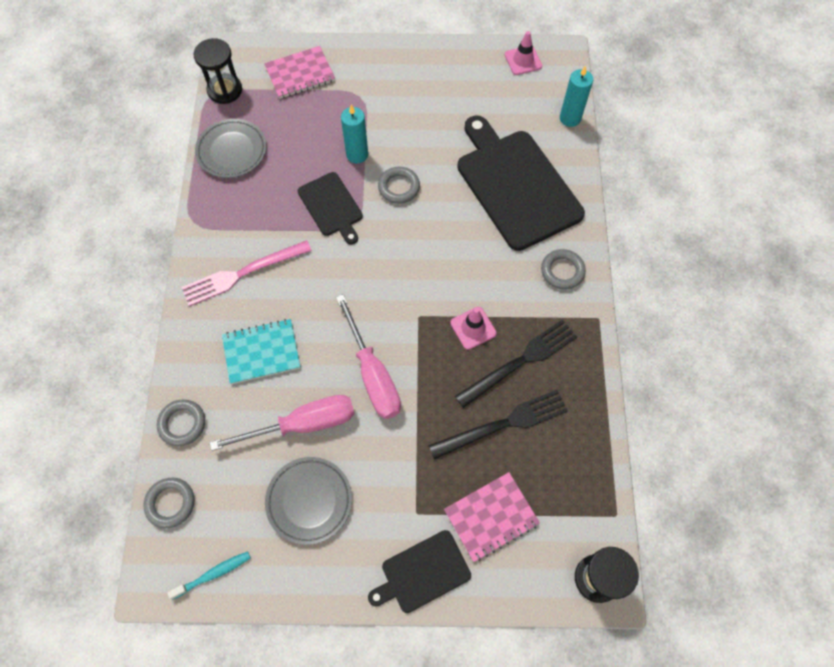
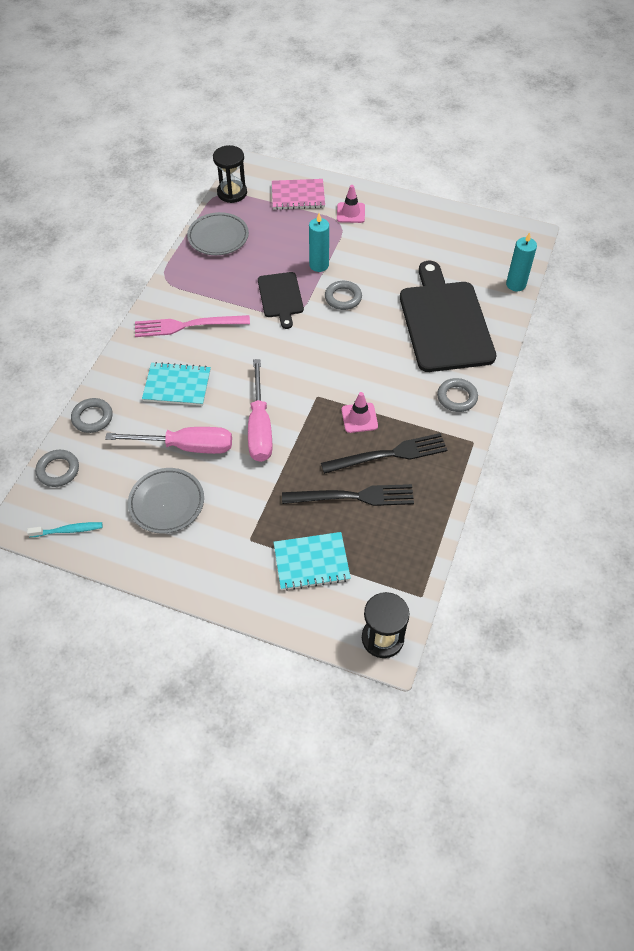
camera: 20 degrees right, 10 degrees down
(422, 573) = (235, 585): black cutting board -> none
(491, 517) = (311, 562): pink notebook -> turquoise notebook
(523, 60) = (493, 231): pink traffic cone -> pink traffic cone (350, 213)

